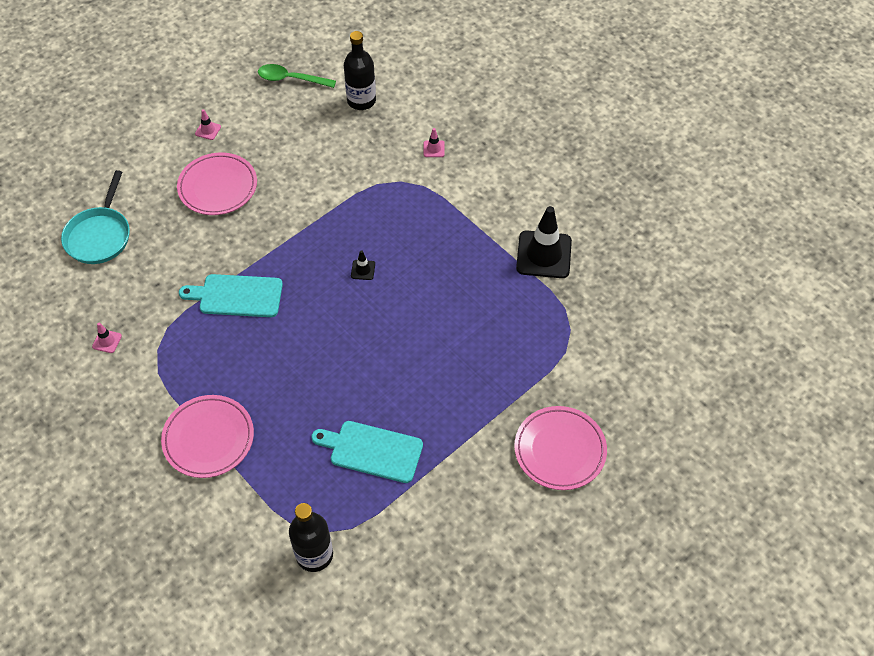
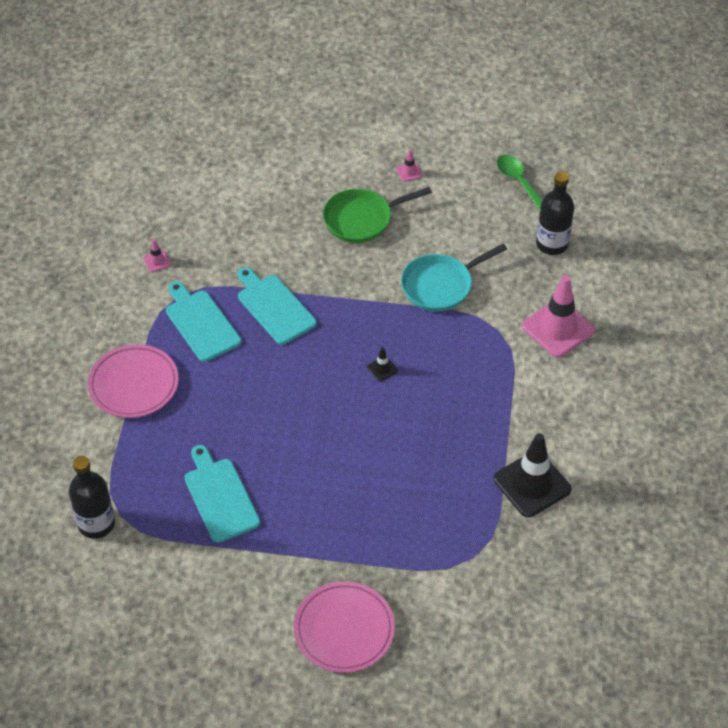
camera: 50 degrees right, 5 degrees down
(100, 235) = (242, 185): turquoise pan -> turquoise pan (441, 285)
(200, 353) = (201, 323): none -> turquoise cutting board
(218, 187) = (362, 219): pink plate -> green pan
(434, 149) = (558, 328): pink traffic cone -> pink traffic cone, size x2.35

